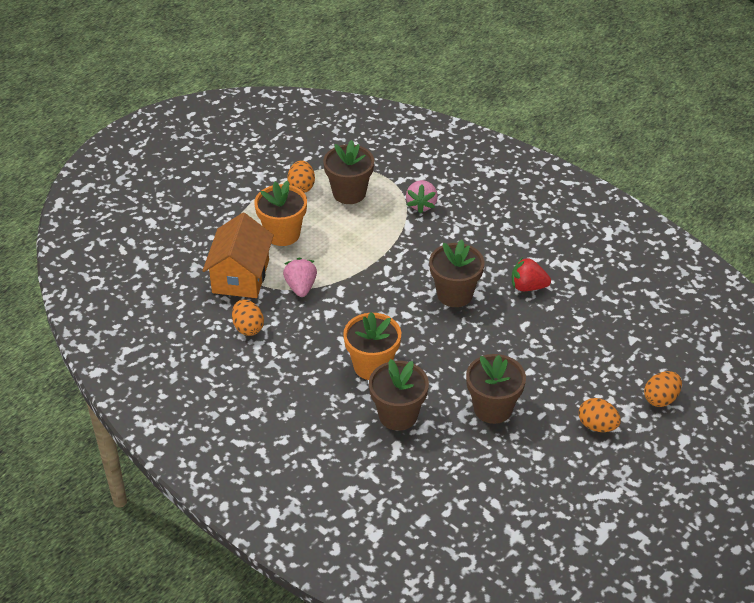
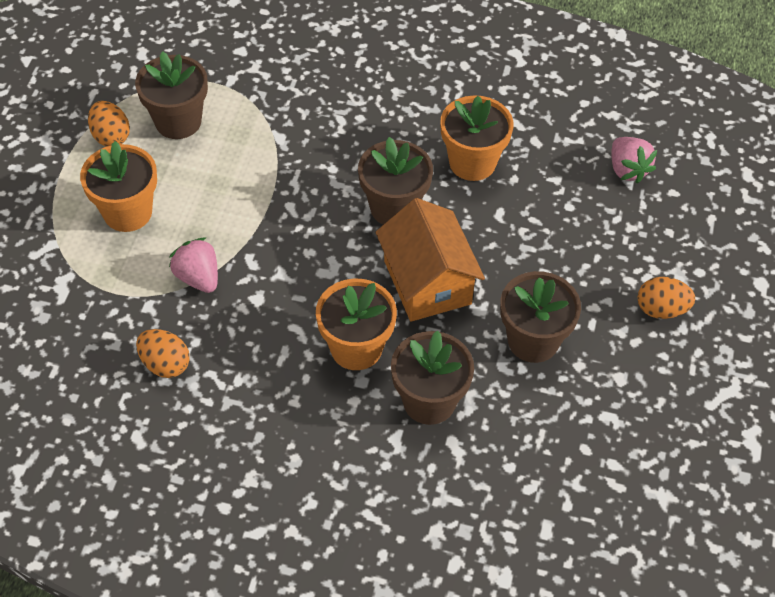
camera: 30 degrees left, 10 degrees up
(240, 276) = (109, 295): orange house -> orange house (427, 282)
(421, 204) = (278, 103): pink strawberry -> pink strawberry (627, 170)
(528, 287) = (472, 162): red strawberry -> orange flower pot
(660, 399) = (706, 244): orange egg -> none

